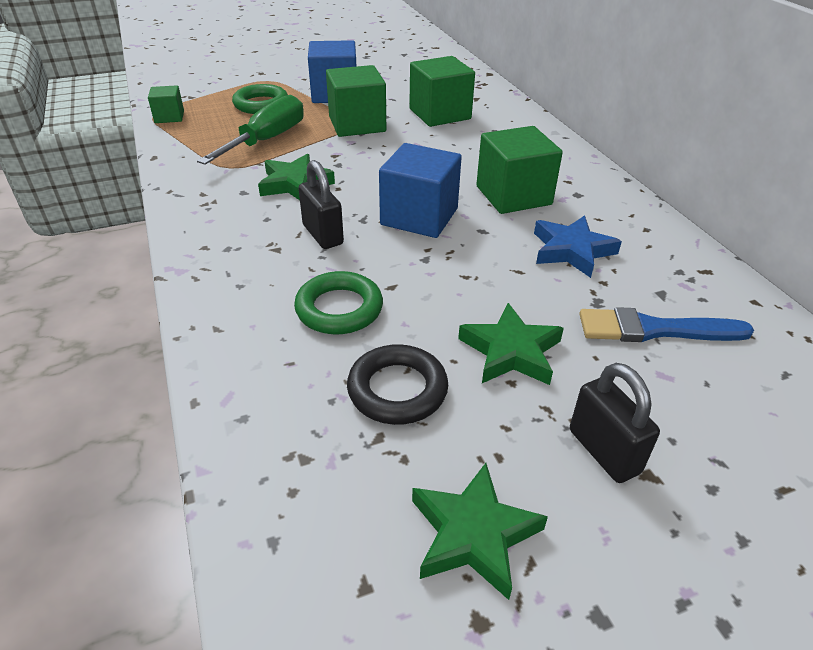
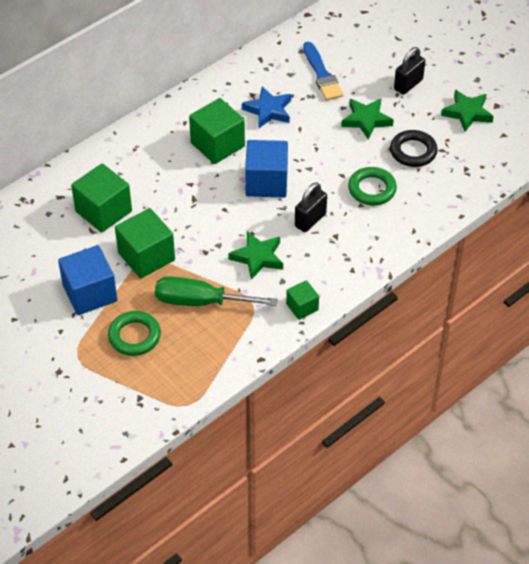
camera: 110 degrees left, 10 degrees up
(169, 117) = (188, 389): green cube -> green cube (302, 307)

